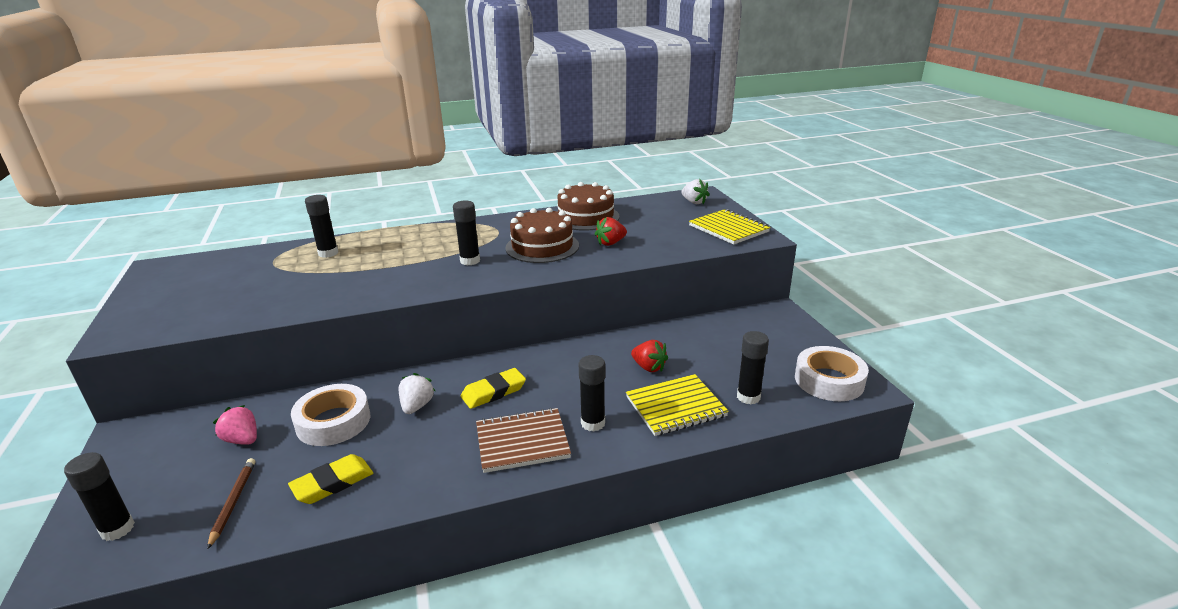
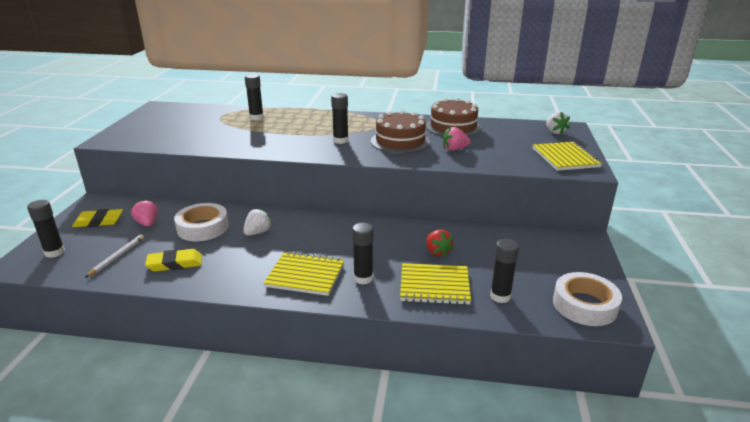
camera: 25 degrees right, 0 degrees up
(233, 502) = (117, 257): brown pencil -> white pencil
(493, 392) = (313, 237): yellow eraser -> yellow eraser (99, 221)
(522, 442) = (305, 275): brown notebook -> yellow notebook
(611, 243) = (454, 149): red strawberry -> pink strawberry

